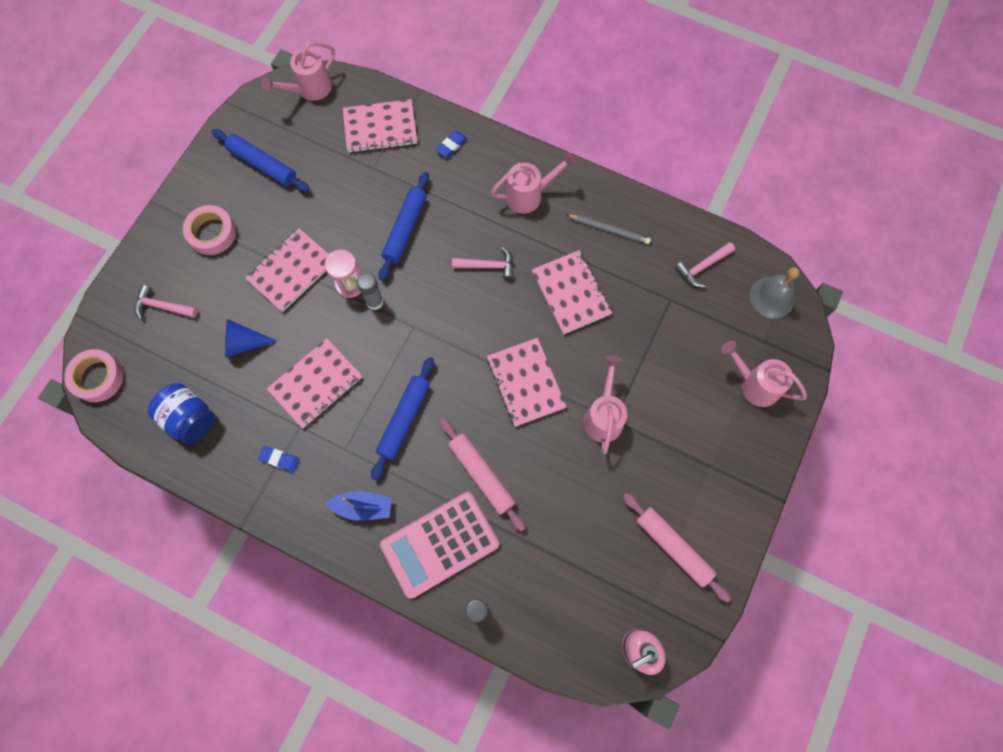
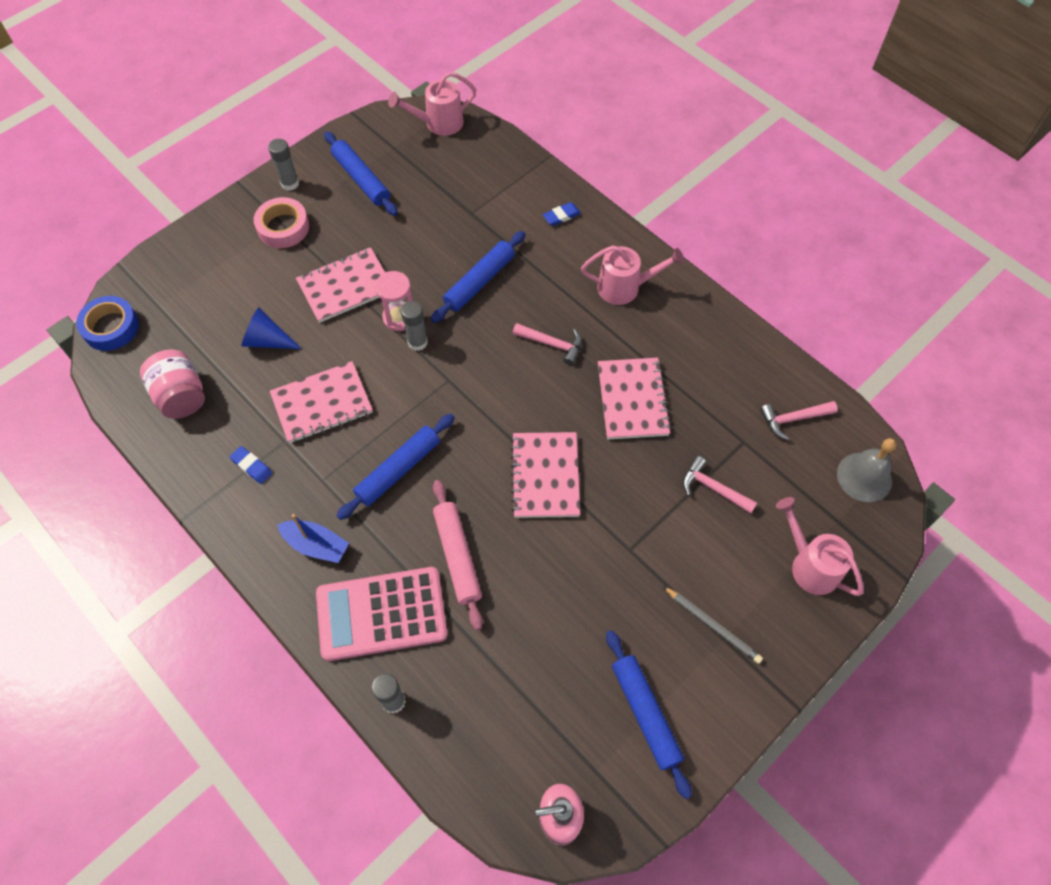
camera: 20 degrees right, 10 degrees down
(98, 378) = (111, 327): pink tape -> blue tape
(162, 306) = (204, 281): pink hammer -> pink hammer (713, 488)
(190, 419) = (181, 396): blue jar -> pink jar
(200, 189) = (290, 183): none -> grey glue stick
(380, 127) = (494, 178): pink notebook -> none
(603, 415) = (619, 540): pink watering can -> none
(609, 230) = (700, 348): grey pencil -> grey pencil (712, 625)
(673, 547) = (645, 714): pink rolling pin -> blue rolling pin

